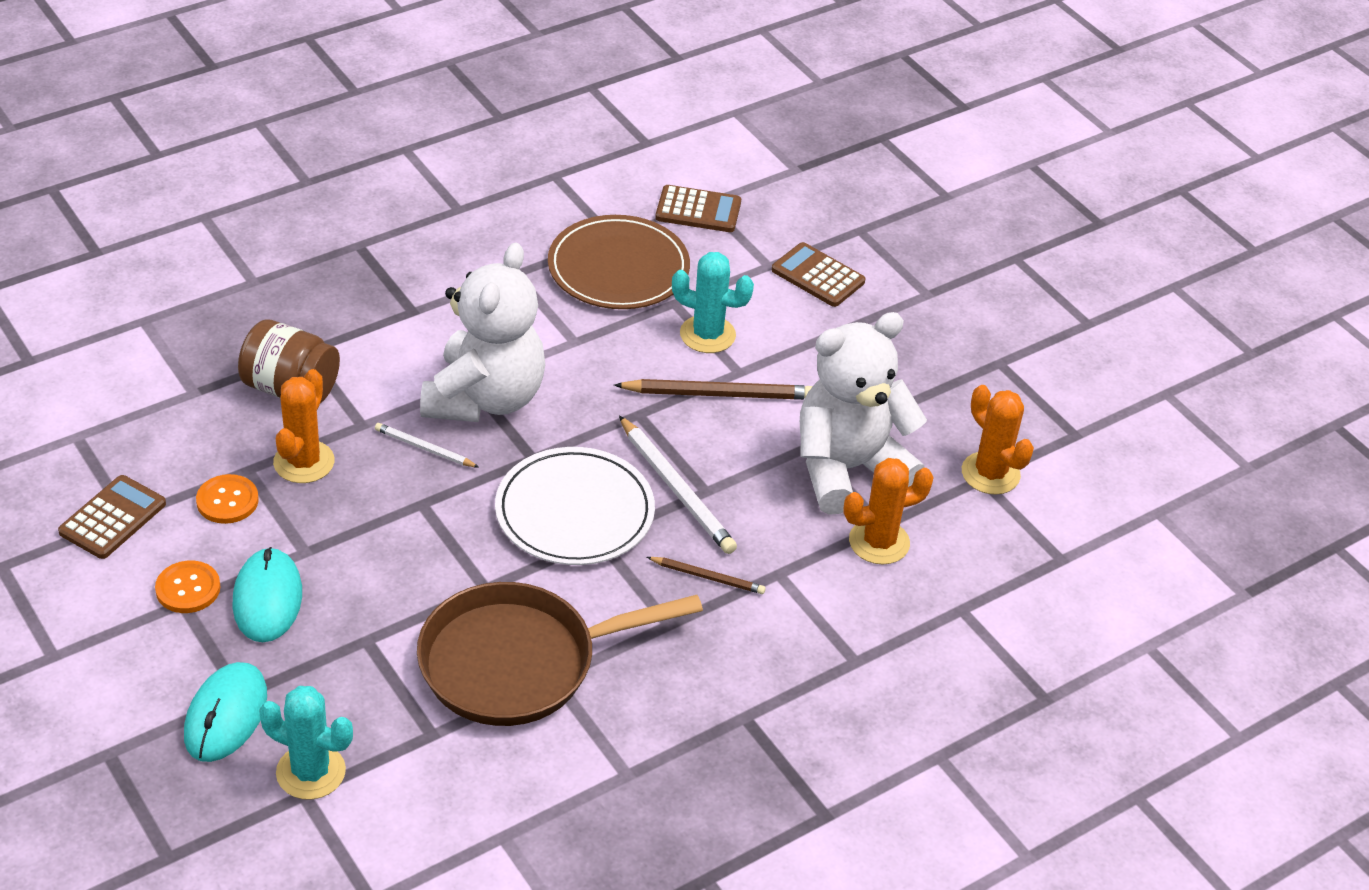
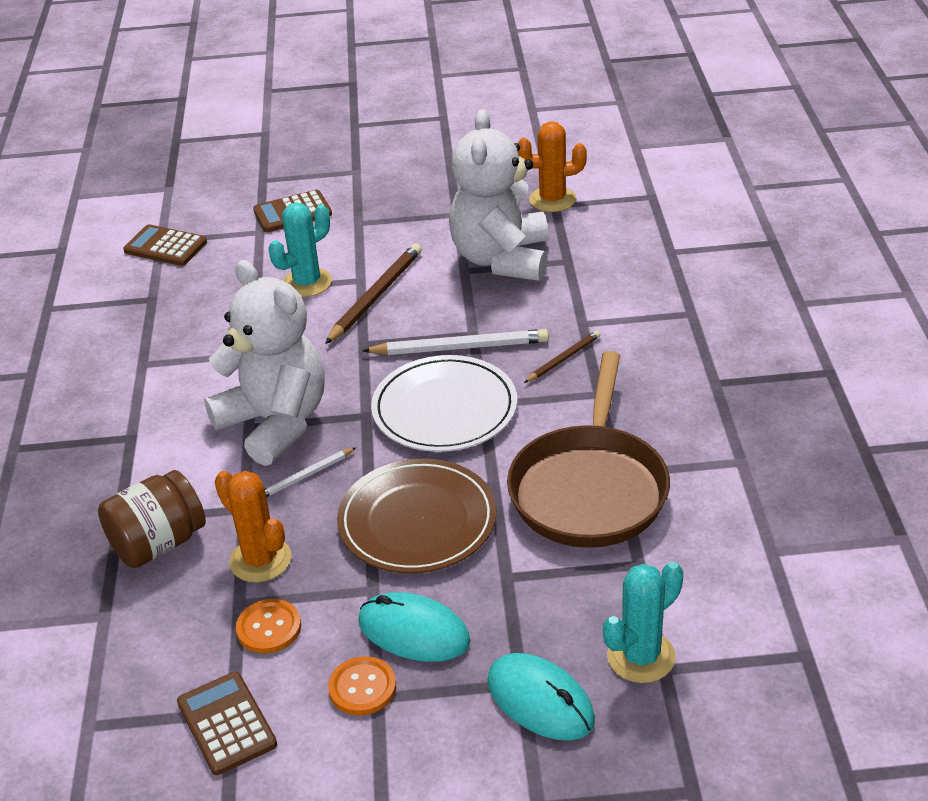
camera: 55 degrees left, 5 degrees down
(618, 268) = (190, 306): brown plate -> brown plate (417, 521)
(698, 210) = (165, 247): brown calculator -> brown calculator turned 105 degrees counterclockwise
(879, 542) = (583, 267): orange cactus -> none

